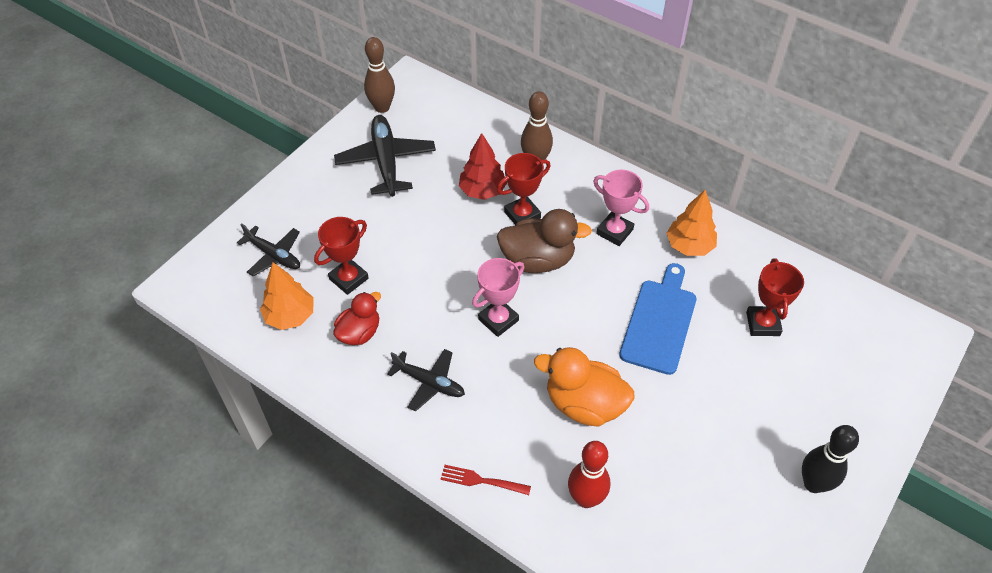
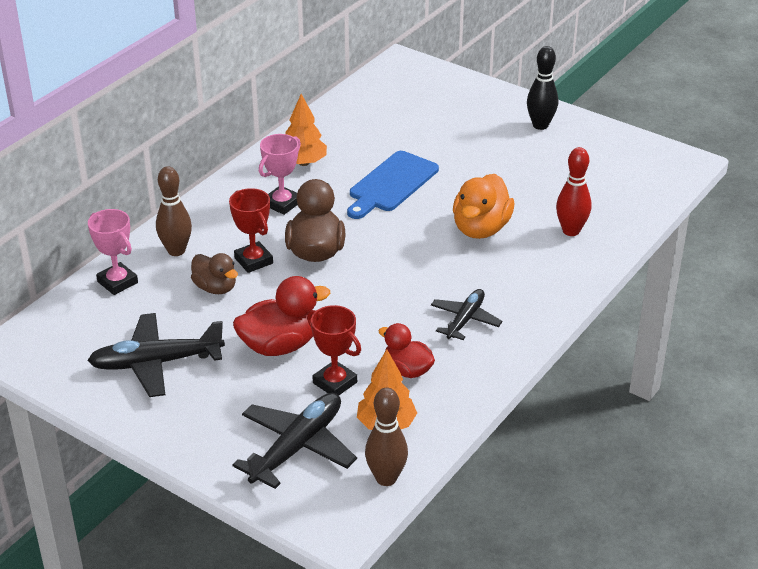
camera: 90 degrees left, 15 degrees down
(274, 255) = (297, 447): black plane -> black plane, size x1.60
(382, 107) = (58, 371): brown bowling pin -> brown bowling pin (386, 478)
(401, 239) = (280, 345): none -> red duck
(482, 191) = (215, 288): red tree -> brown duck
(482, 480) = (563, 286): red fork -> none
(498, 320) = (390, 277): pink trophy -> pink trophy (117, 282)
(659, 322) = (391, 184): blue cutting board -> blue cutting board turned 75 degrees counterclockwise
(763, 324) = (392, 133): red trophy -> none

